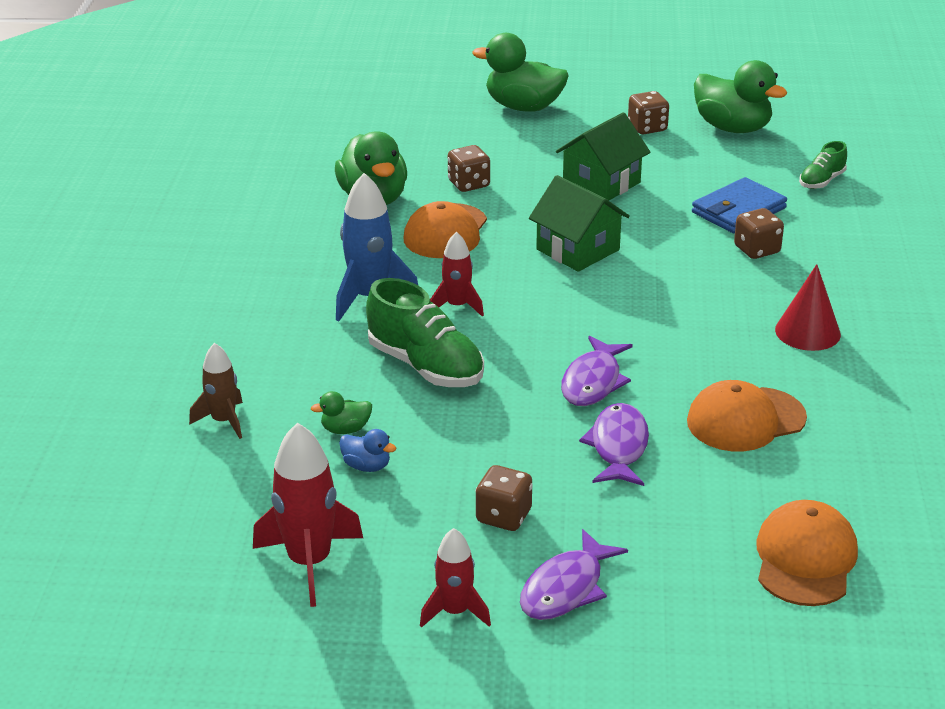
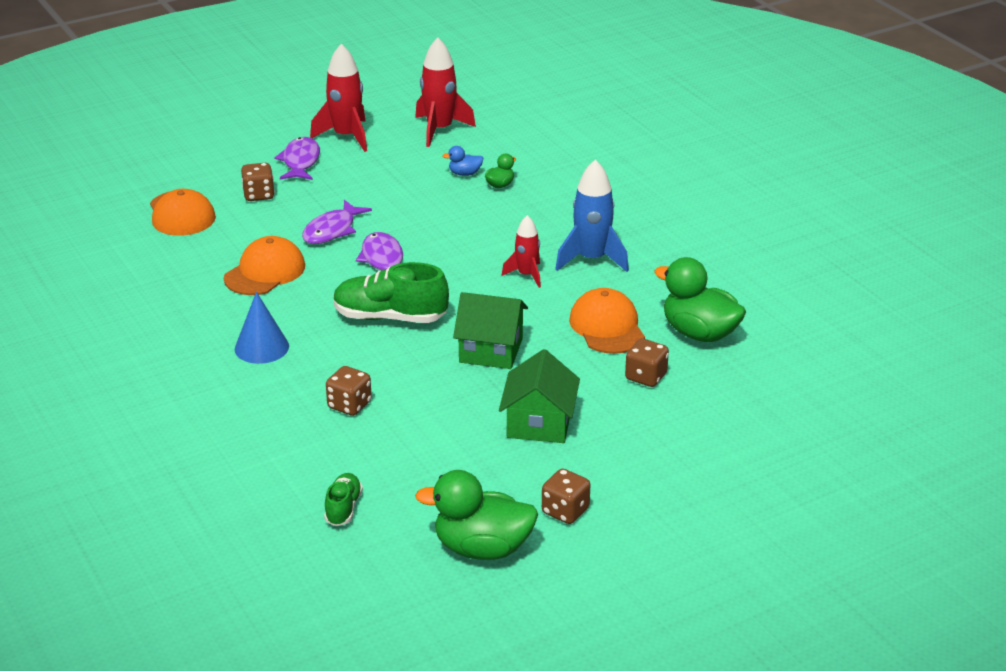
camera: 145 degrees right, 0 degrees up
(223, 421) = (573, 166): brown rocket -> none
(426, 366) = (498, 232): green shoe -> green shoe (390, 317)
(455, 612) = (346, 136): red rocket -> red rocket, size x1.65
(503, 516) = (363, 178): brown dice -> brown dice (259, 195)
(523, 107) = (711, 489): green duck -> none
(618, 447) = (332, 230): purple fish -> purple fish turned 60 degrees clockwise
(738, 210) = (395, 441): blue wallet -> none
(807, 332) = (261, 347): red cone -> blue cone

